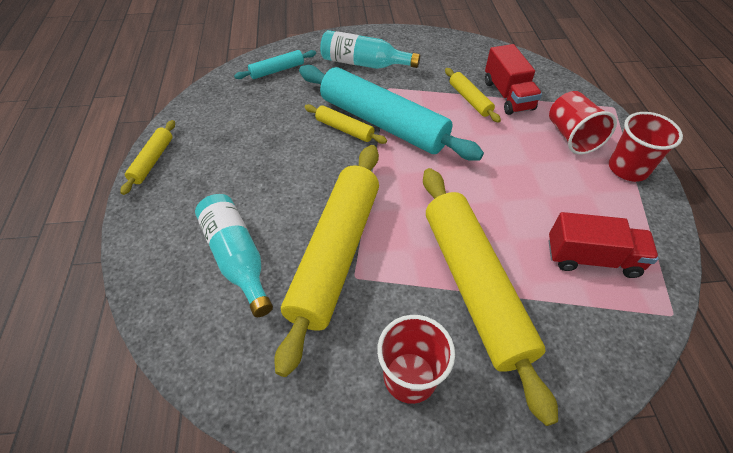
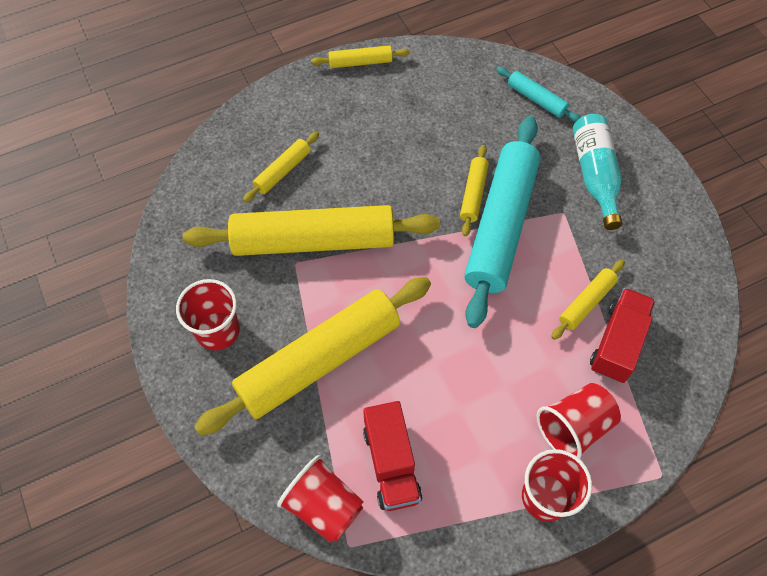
camera: 70 degrees right, 10 degrees up
(237, 258) = (283, 171): turquoise bottle -> yellow rolling pin
(508, 95) = (617, 343): red truck -> red truck turned 150 degrees clockwise
(632, 325) = (324, 506): none -> red cup

